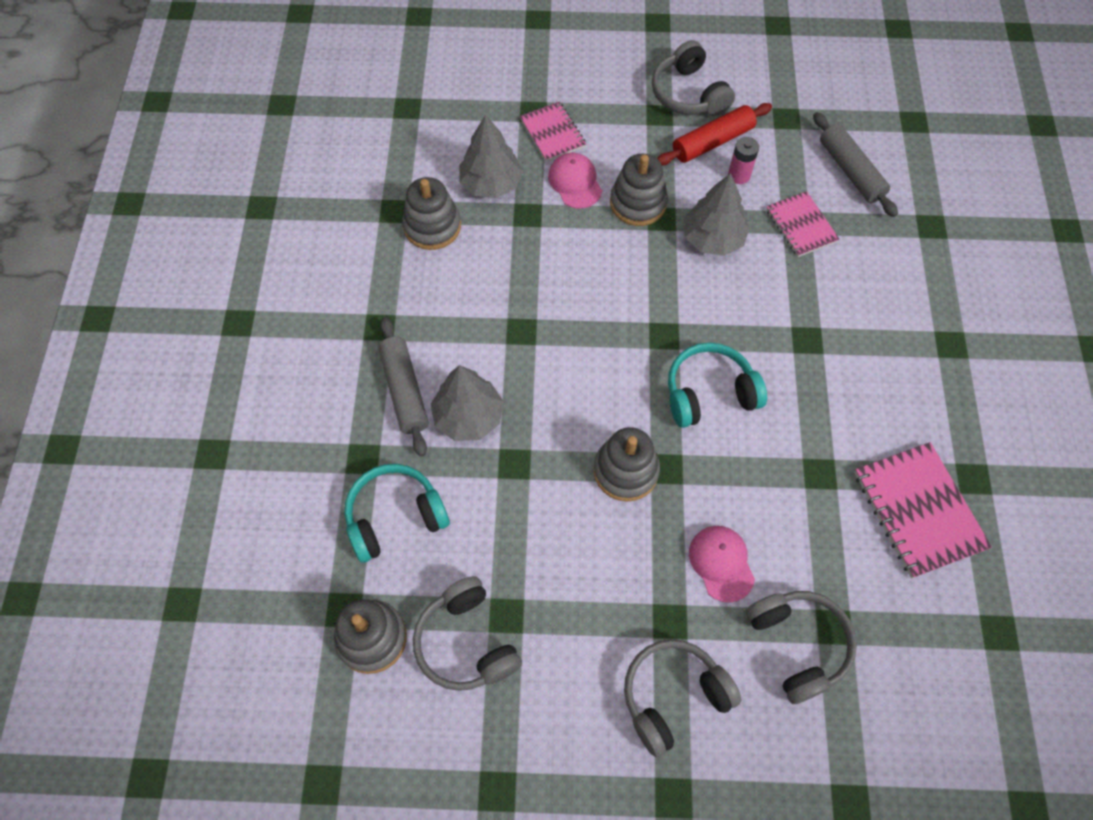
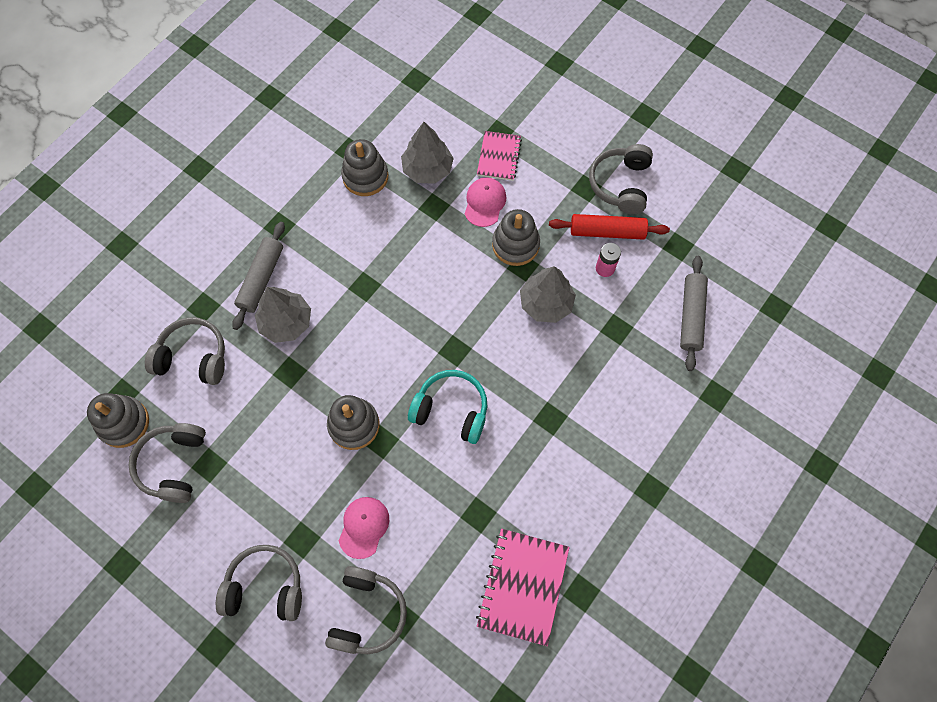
camera: 35 degrees right, 5 degrees up
(395, 517) = (193, 357): turquoise headphones -> grey headphones
(801, 226) = (618, 334): pink notebook -> none

